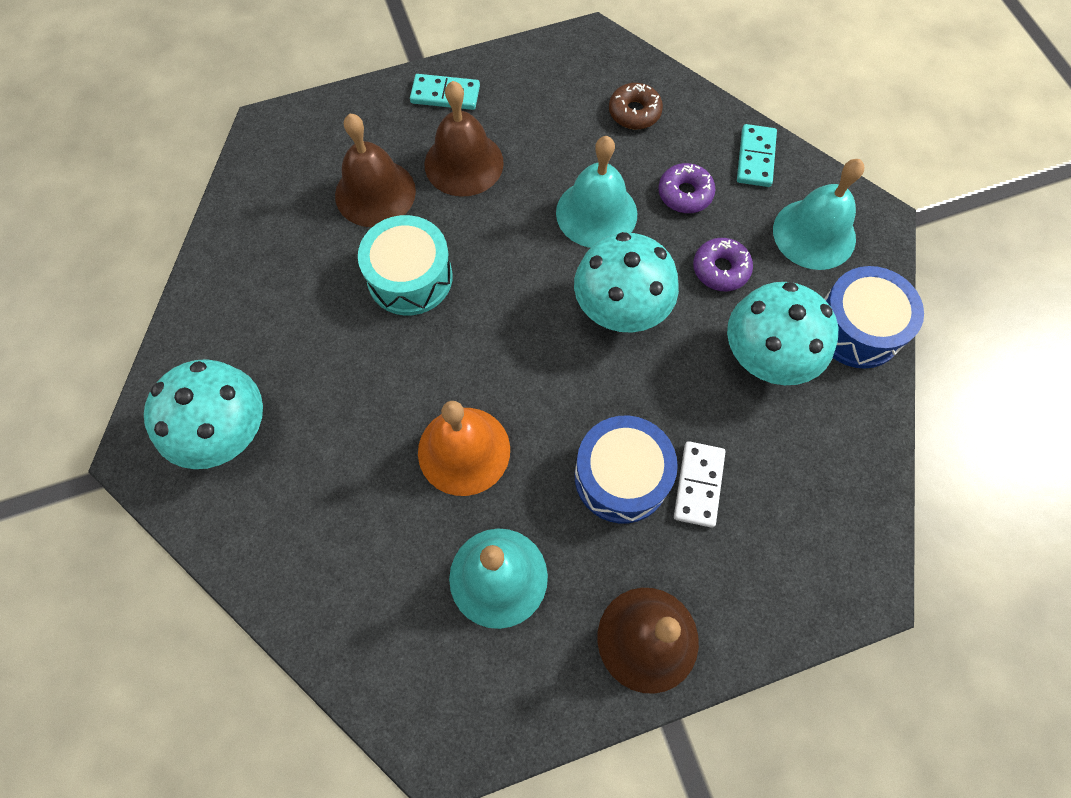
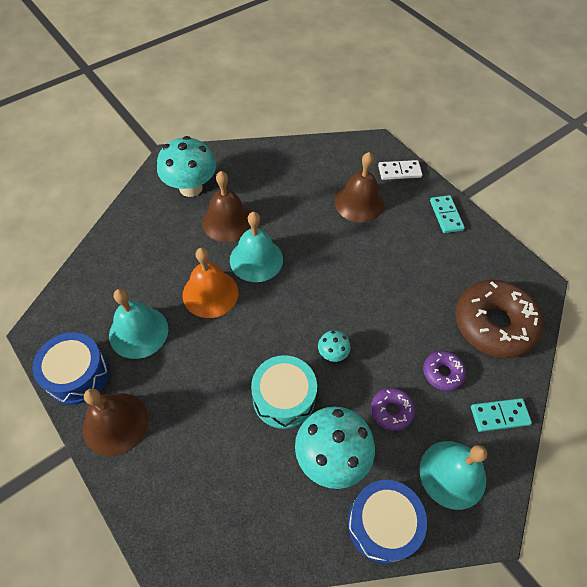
camera: 70 degrees right, 10 degrees down
(410, 277) = (310, 235): turquoise drum -> turquoise drum (284, 397)
(464, 163) = (401, 239): brown bell -> brown bell (227, 221)
(596, 213) = (400, 321): turquoise bell -> turquoise bell (256, 259)
(620, 311) = (332, 353): turquoise mushroom -> turquoise mushroom, size x0.47
(621, 476) = (216, 383): blue drum -> blue drum (77, 374)
(634, 112) = (493, 324): brown donut -> brown donut, size x2.11
(699, 485) = (223, 432): white domino -> white domino (399, 171)

